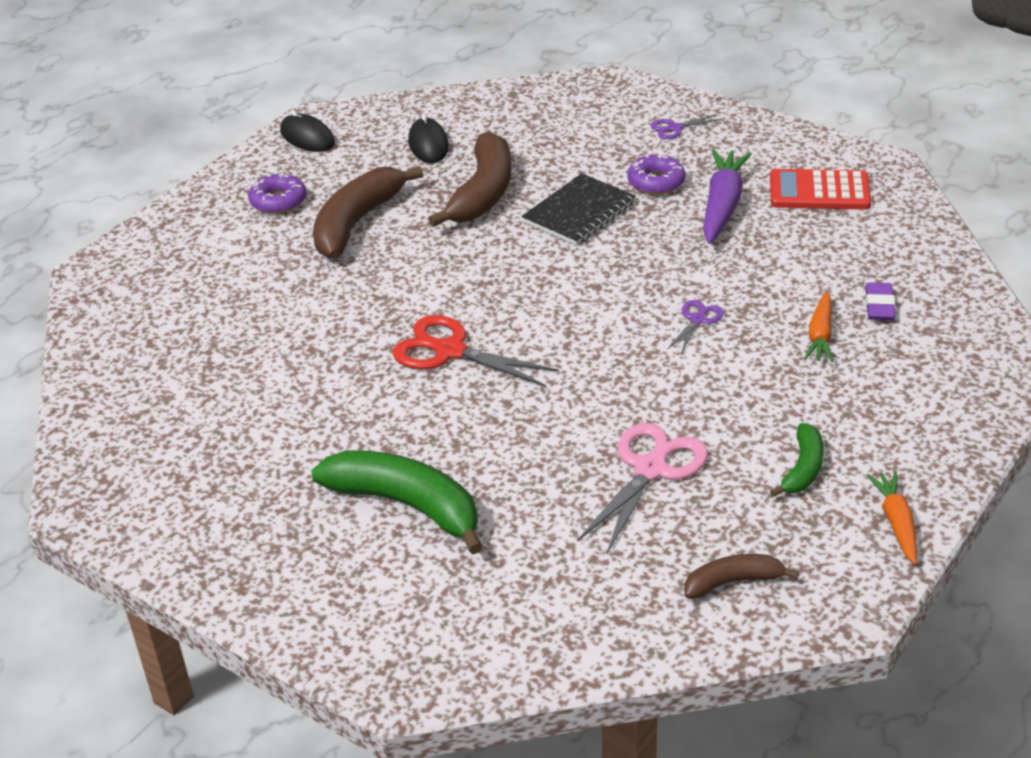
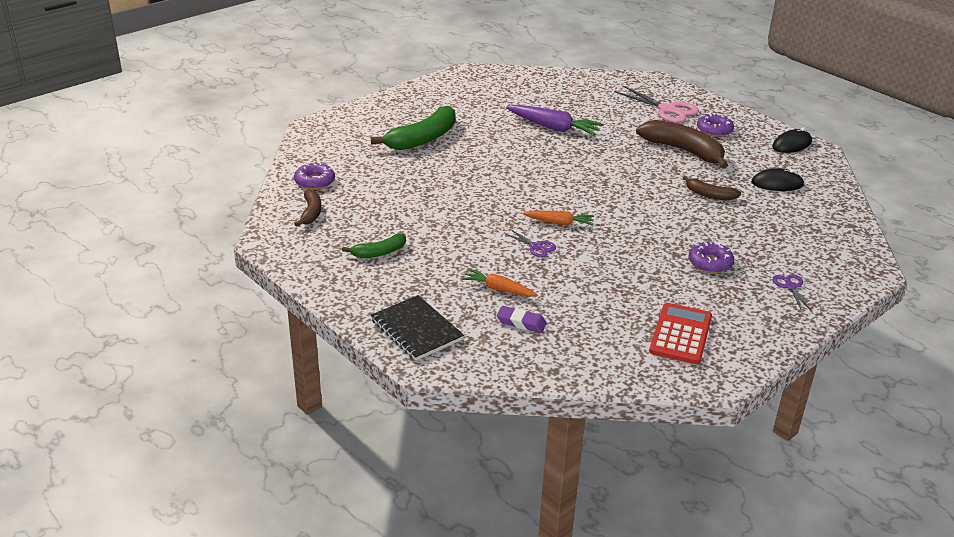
camera: 100 degrees right, 5 degrees down
(449, 351) = (541, 163): red scissors -> none
(483, 193) = (709, 195): brown banana -> brown banana, size x0.54
(579, 212) = (676, 226): black notebook -> black notebook (416, 330)
(625, 610) = (314, 181): none -> purple donut
(650, 469) = (408, 206): pink scissors -> pink scissors (668, 110)
(722, 206) = (670, 285): purple carrot -> purple carrot (553, 128)
(803, 468) = (379, 252): green banana -> green banana turned 60 degrees counterclockwise
(896, 522) = (316, 272): orange carrot -> orange carrot (559, 223)

